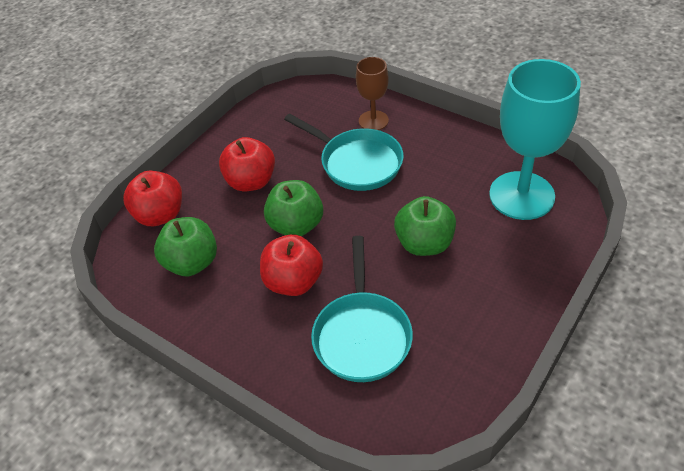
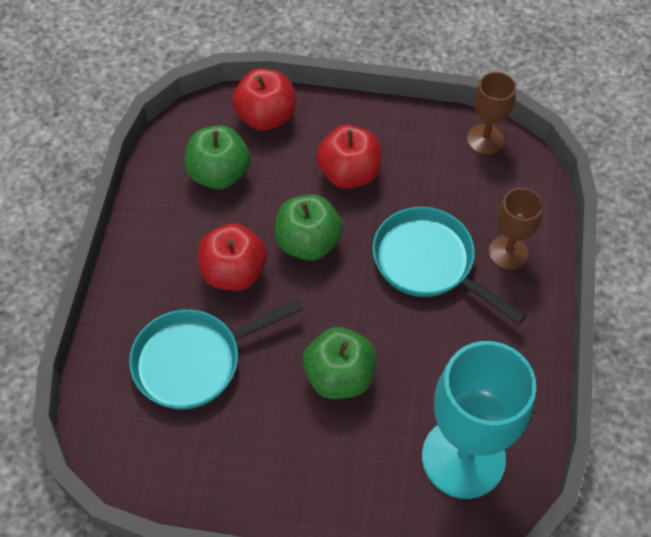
camera: 60 degrees right, 10 degrees up
(275, 102) = (485, 139): none -> brown goblet
(357, 163) = (428, 263): turquoise pan -> turquoise pan turned 120 degrees clockwise

